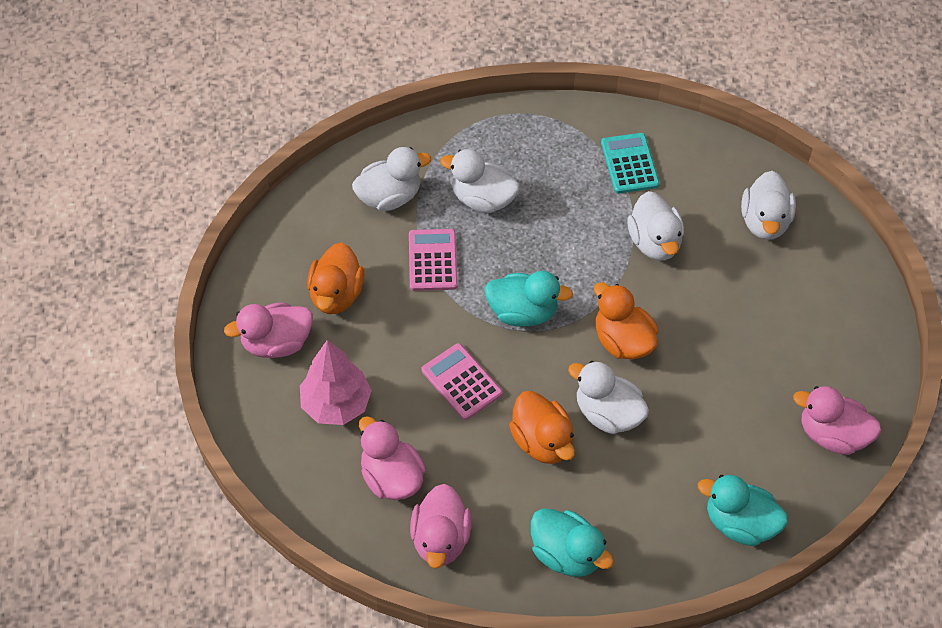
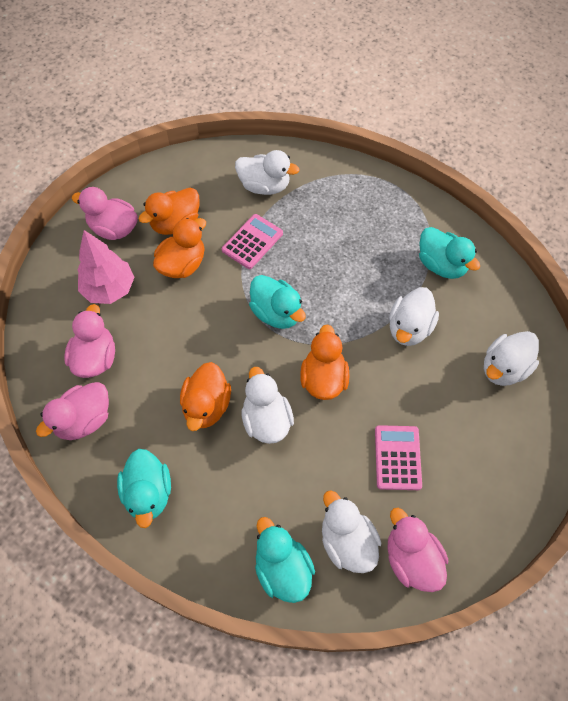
camera: 40 degrees right, 5 degrees up
(385, 329) = (182, 264): none -> orange duck
(461, 382) = (195, 330): pink calculator -> pink calculator (397, 457)
(482, 199) = (320, 224): white duck -> white duck (347, 542)
(629, 164) = (441, 265): turquoise calculator -> turquoise duck

